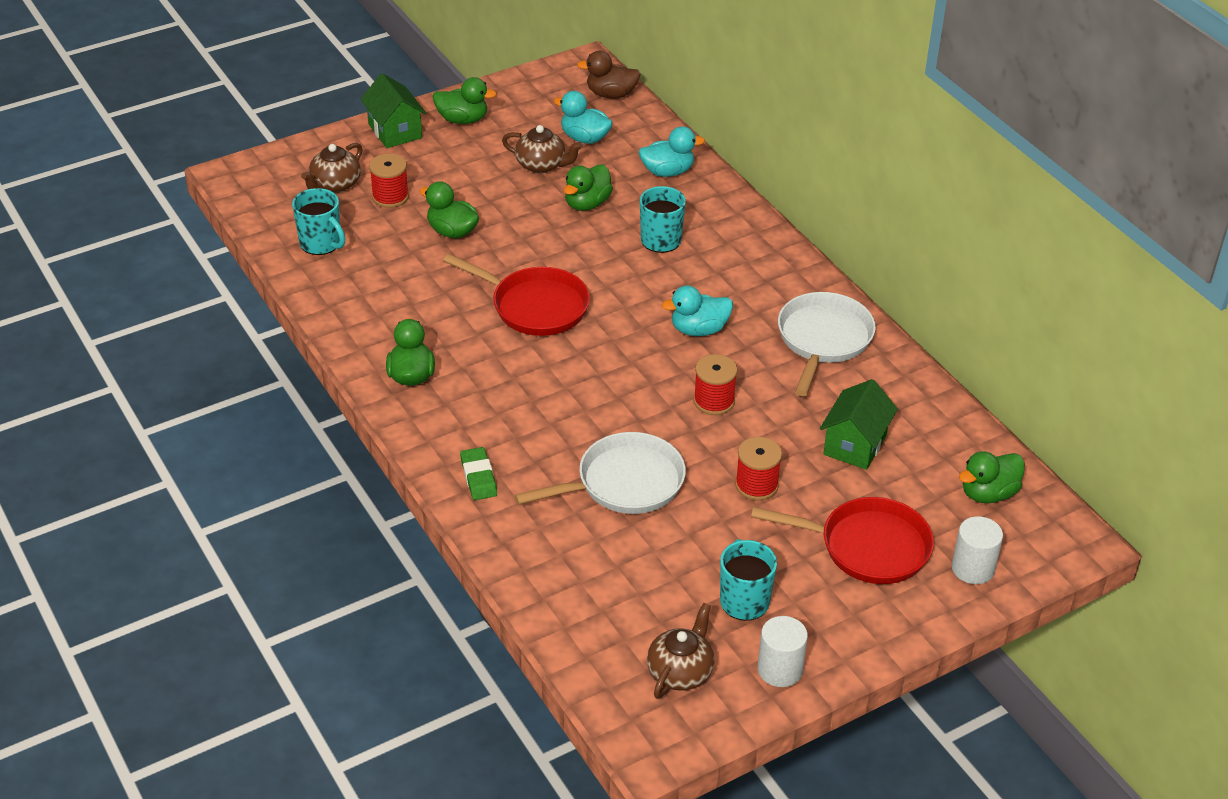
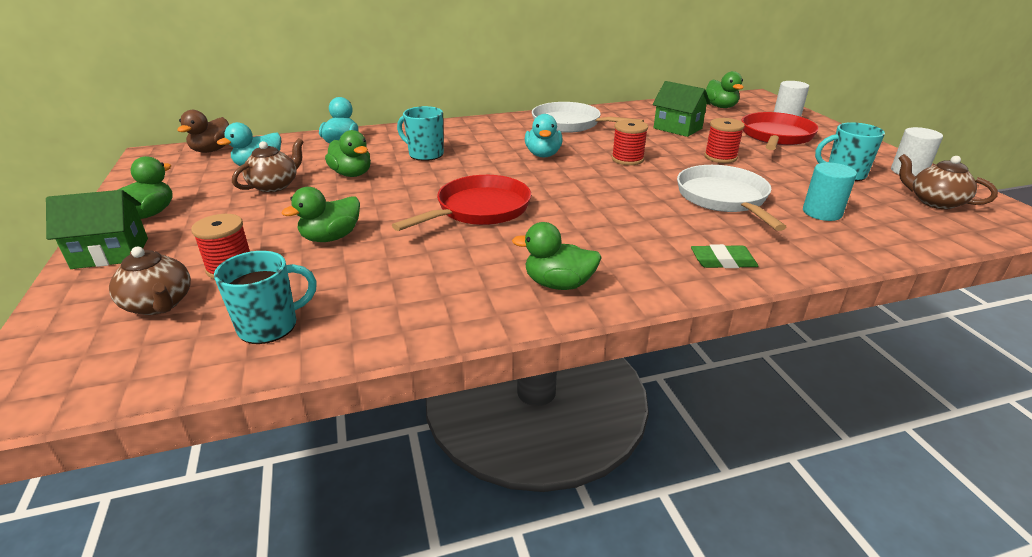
camera: 75 degrees left, 10 degrees down
(613, 562) = (822, 212): none -> turquoise cylinder

